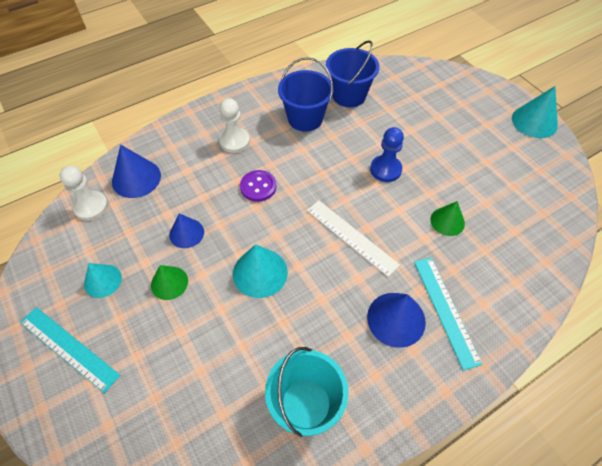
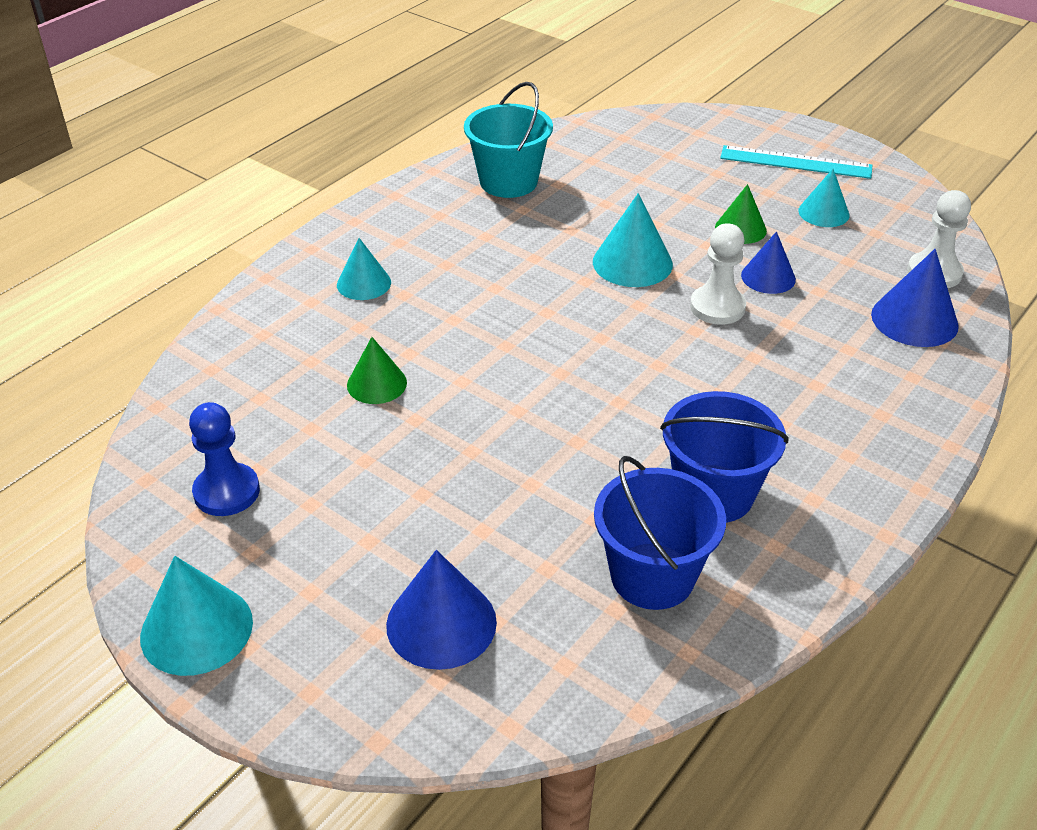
camera: 160 degrees right, 15 degrees down
(234, 141) = (813, 414): white pawn -> white pawn (717, 307)
(258, 187) = (713, 356): purple button -> none
(351, 237) = (525, 328): white ruler -> none
(385, 169) = (507, 437): blue pawn -> blue pawn (226, 492)
(396, 319) = (429, 261): blue cone -> blue cone (441, 623)
(445, 310) = (364, 283): turquoise ruler -> turquoise cone

